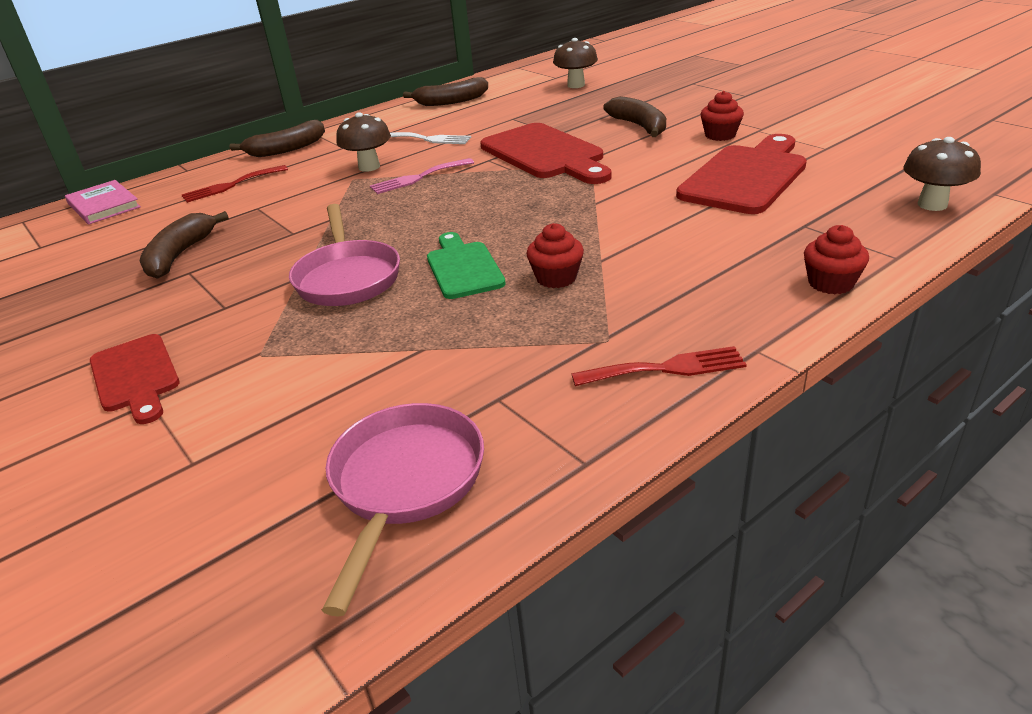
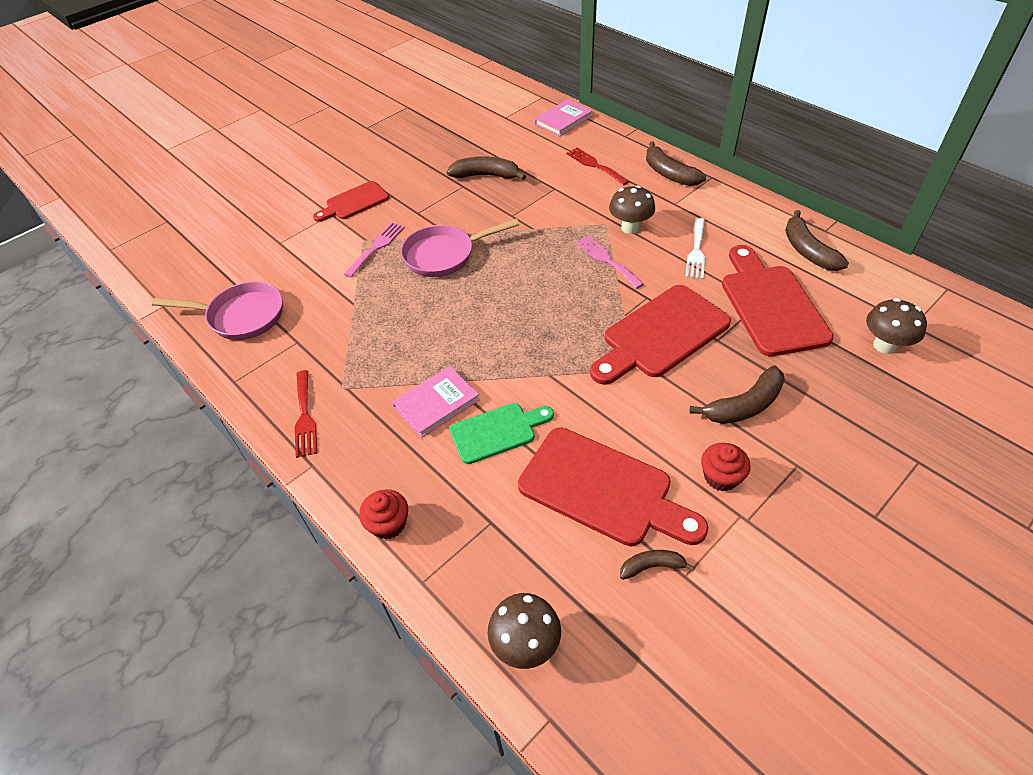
camera: 85 degrees right, 15 degrees up
(289, 339) = (376, 247): none -> pink fork
(463, 268) = (448, 308): green cutting board -> green cutting board (497, 432)
(517, 115) = (771, 305): none -> red cutting board
(556, 278) = (426, 358): red cupcake -> none
(638, 265) = (436, 403): none -> pink book
(822, 158) = (652, 566): none -> brown banana

